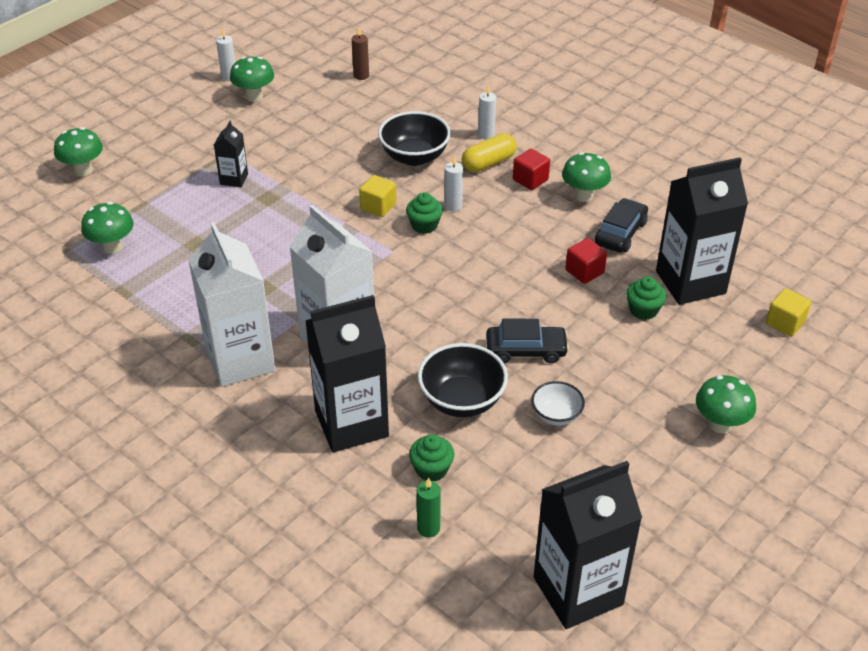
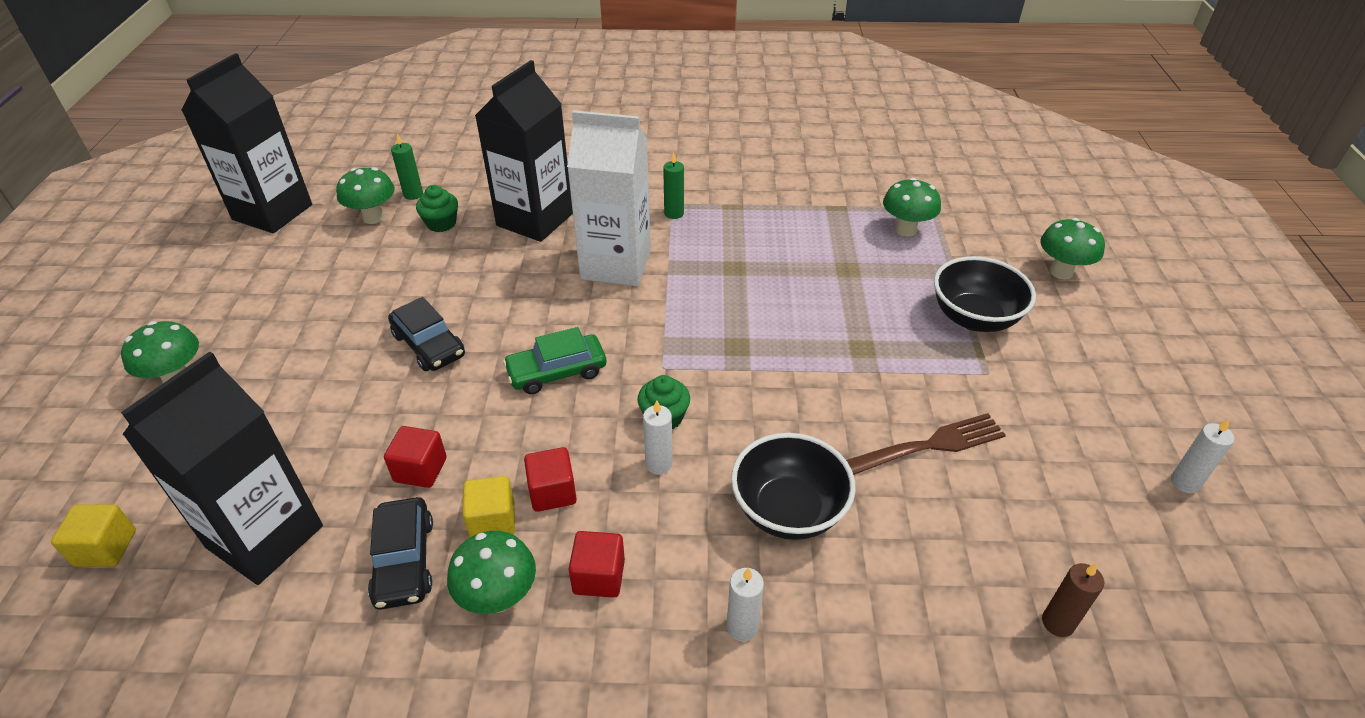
camera: 140 degrees right, 0 degrees up
(234, 179) = (926, 347): black carton -> none
(240, 360) = (674, 213): white carton -> green candle
(254, 96) = (1103, 472): green mushroom -> green mushroom (373, 217)
(312, 143) = (928, 446): none -> brown fork
(378, 207) = (741, 409): yellow cube -> yellow cube (492, 521)
(458, 284) = (557, 372): none -> green car
(462, 400) = (457, 276): black bowl -> black bowl (974, 318)
(488, 163) = (684, 569): yellow capsule -> none
(521, 223) = (552, 492): none -> red cube
(526, 350) = (429, 345): black car -> black car turned 90 degrees counterclockwise
(556, 415) = (359, 306): white bowl -> none
(643, 310) = (316, 460): green cupcake -> none

